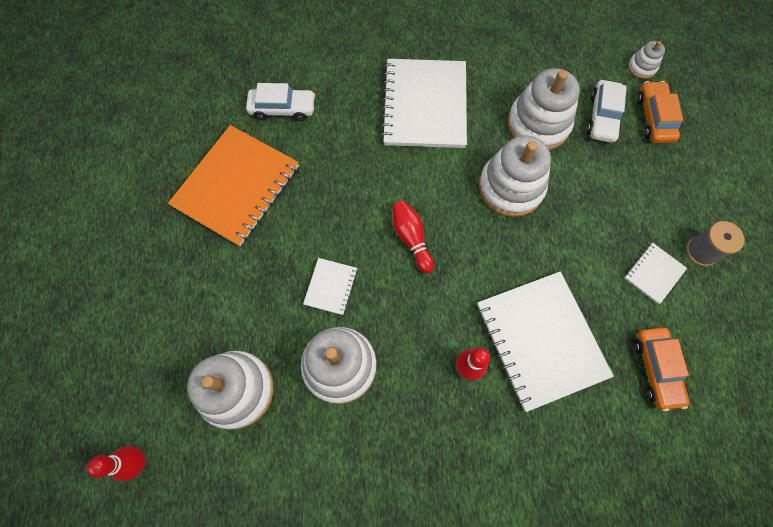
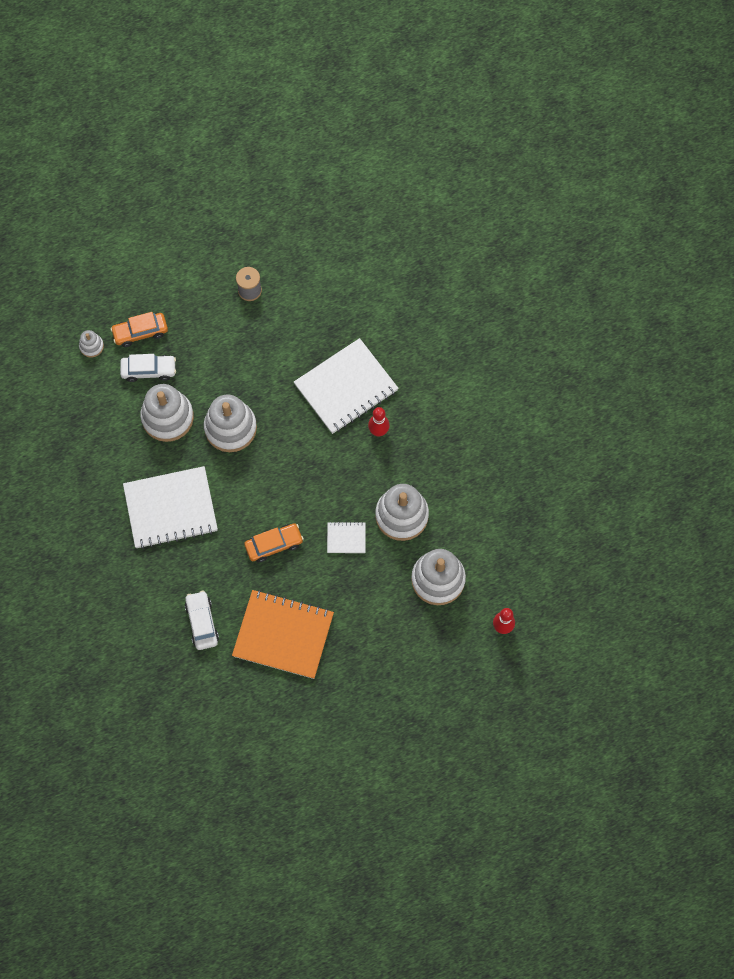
camera: 105 degrees left, 0 degrees up
(411, 238) = (292, 491): red bowling pin -> none
(654, 273) = (275, 320): white notebook -> none
(656, 369) = (345, 312): orange car -> orange car (274, 544)

